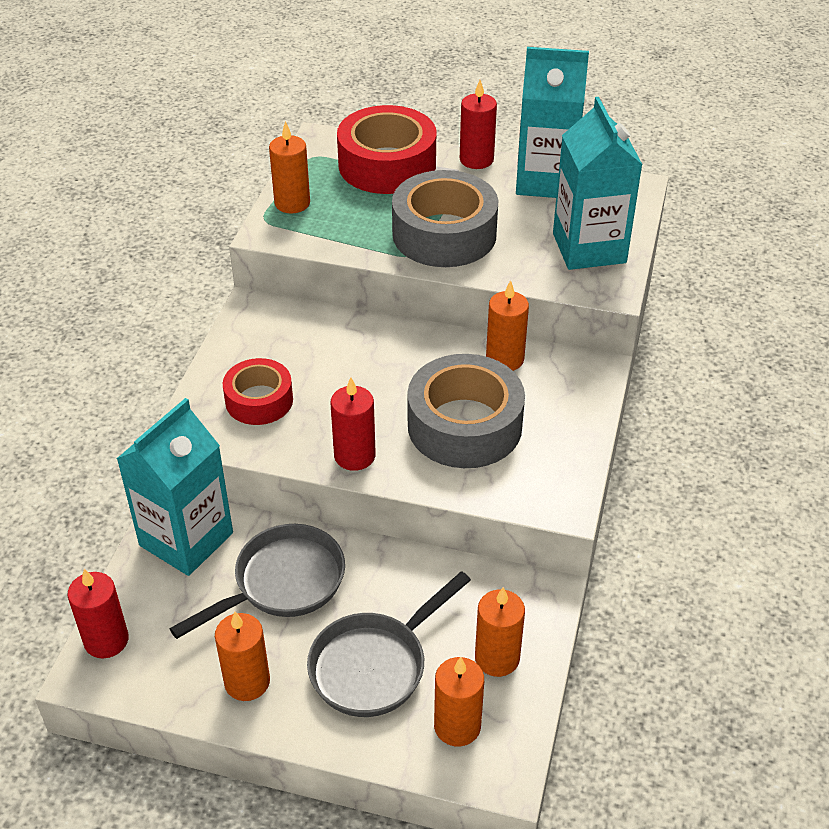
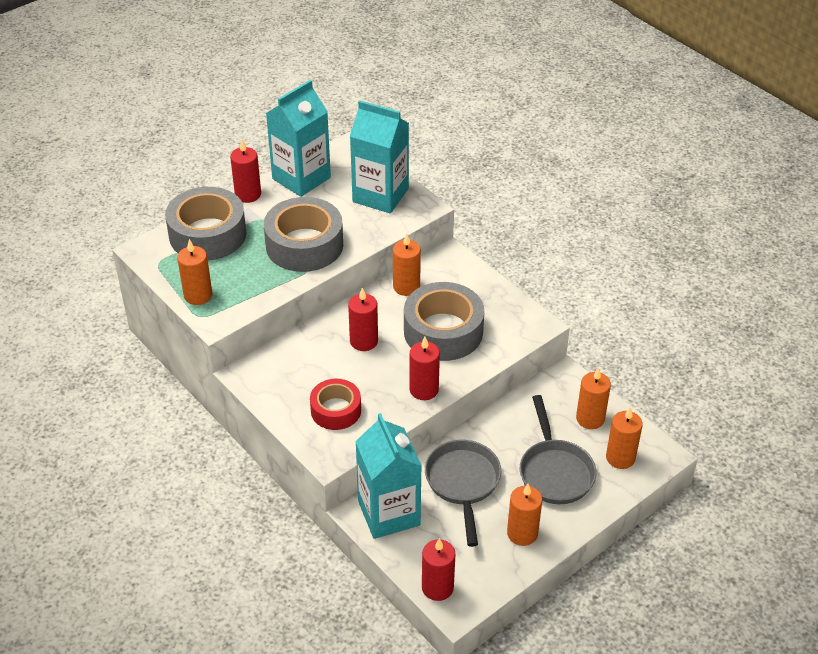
camera: 55 degrees left, 0 degrees up
(384, 369) = (364, 341): none -> red candle
(387, 165) = (207, 234): red tape -> grey tape

